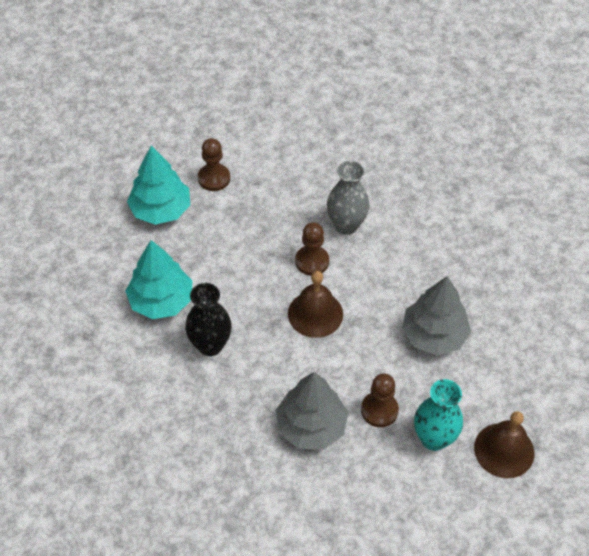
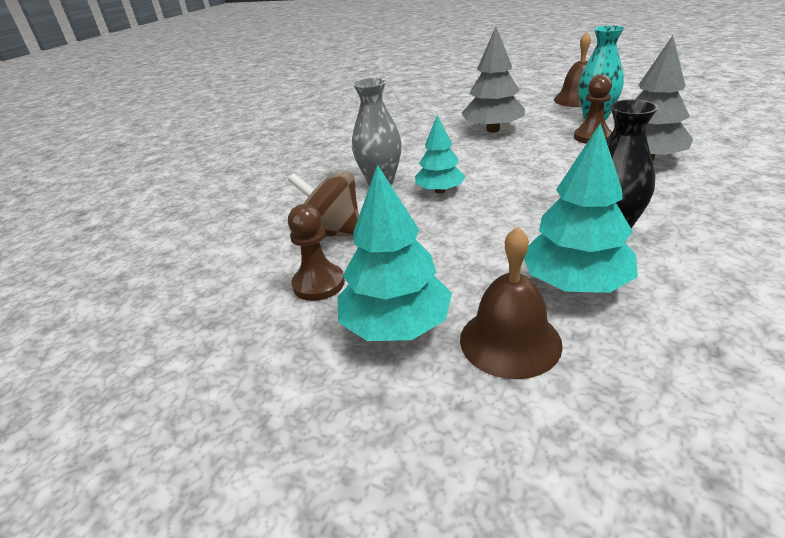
camera: 95 degrees left, 20 degrees down
(272, 187) = (331, 233): none -> brown spinning top
(312, 261) = (440, 191): brown pawn -> turquoise tree
(315, 314) = (509, 178): brown bell -> brown bell (510, 341)

